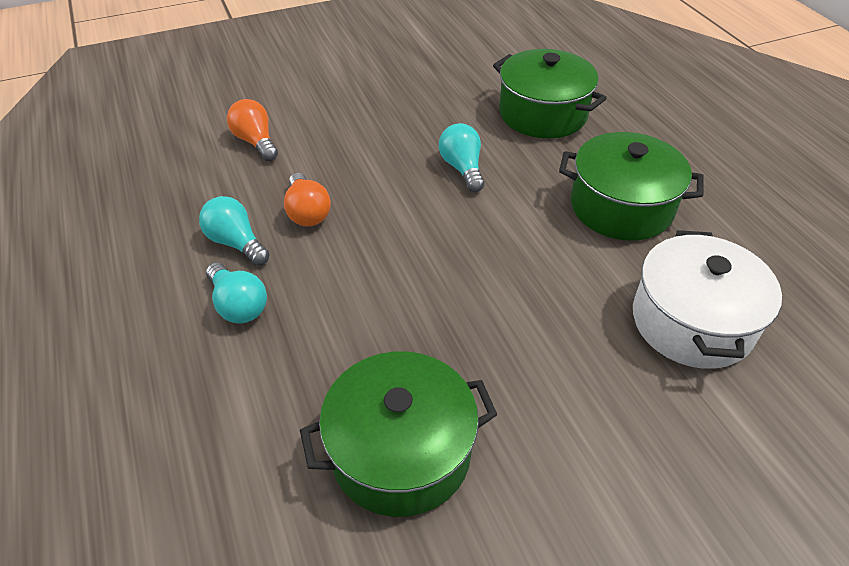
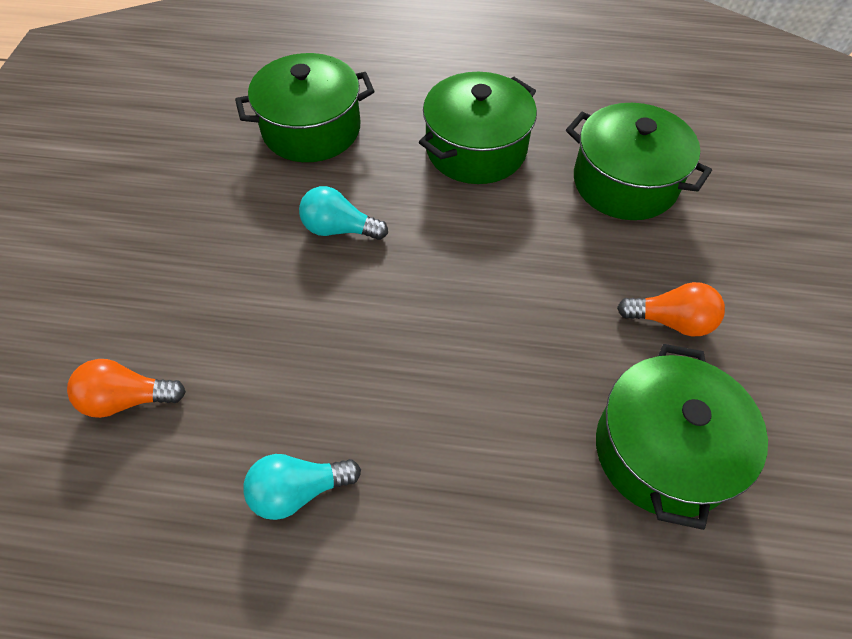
camera: 60 degrees left, 10 degrees up
(238, 305) = (401, 525): turquoise light bulb -> none
(307, 212) = (300, 396): orange light bulb -> orange light bulb (671, 321)
(692, 322) = (625, 182): white pot -> green pot

